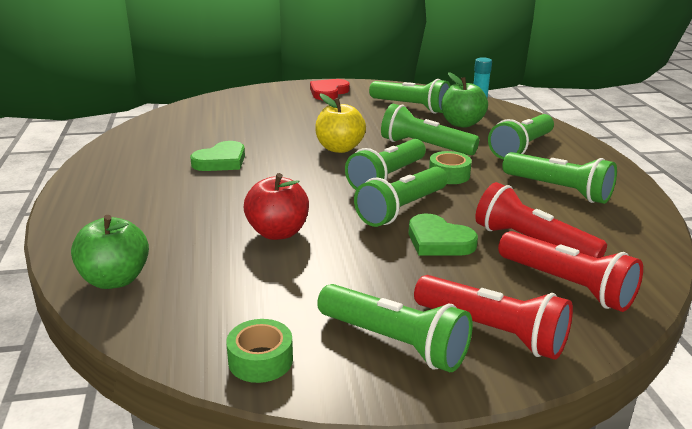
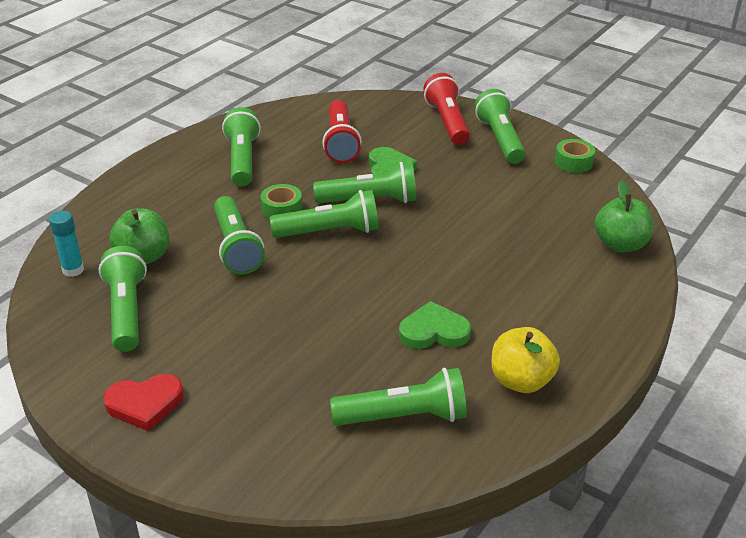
camera: 135 degrees left, 10 degrees up
(278, 232) = (479, 226): red apple -> none
(339, 148) = (307, 287): yellow apple -> yellow apple (521, 381)
(521, 148) = (172, 203): green flashlight -> green flashlight (404, 417)
(567, 285) = (372, 119): red flashlight -> none

